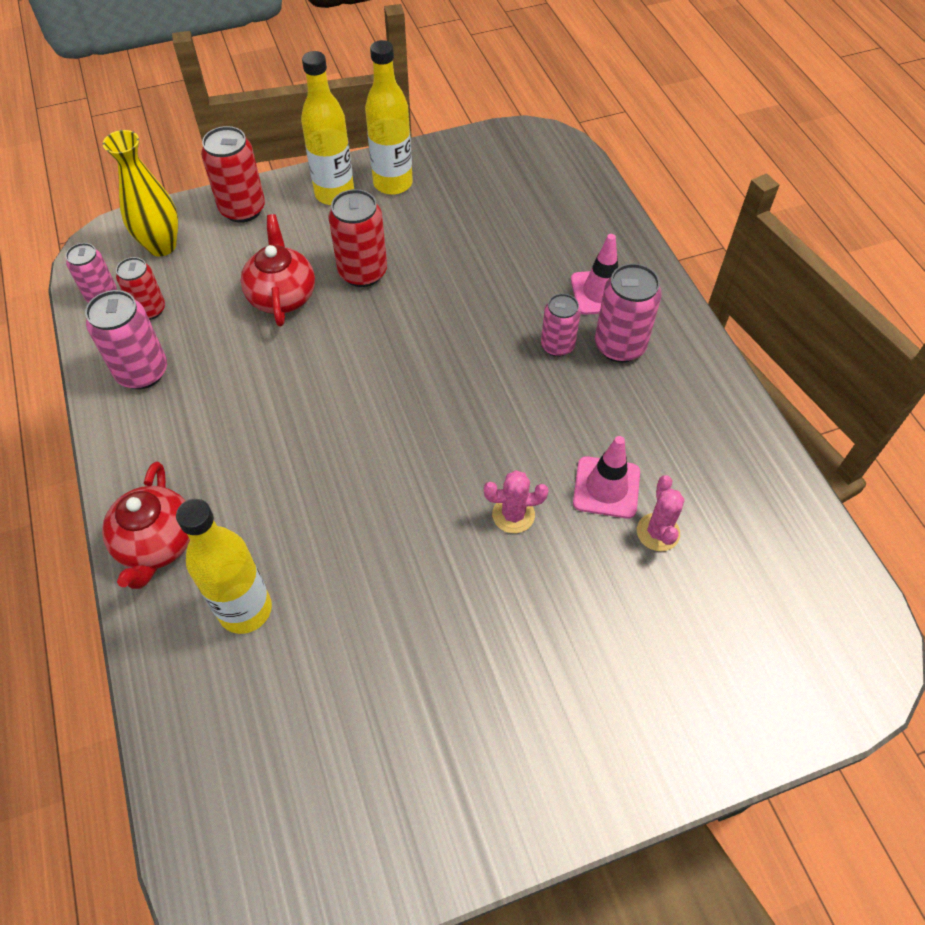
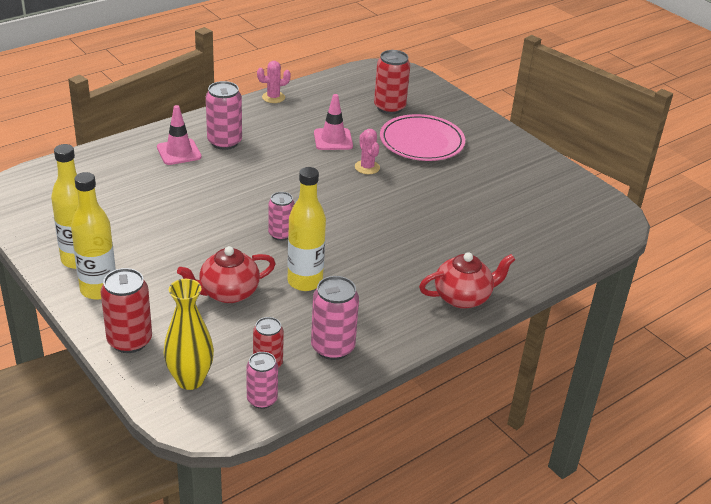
camera: 110 degrees left, 20 degrees down
(245, 609) = (481, 250): yellow bottle -> yellow bottle (305, 281)
(362, 272) = (190, 257): red can -> red can (389, 107)
(557, 346) = (233, 164): pink can -> pink can (281, 234)
(578, 627) = (421, 142): none -> pink plate
(658, 532) = (353, 123): pink cactus -> pink cactus (273, 97)

